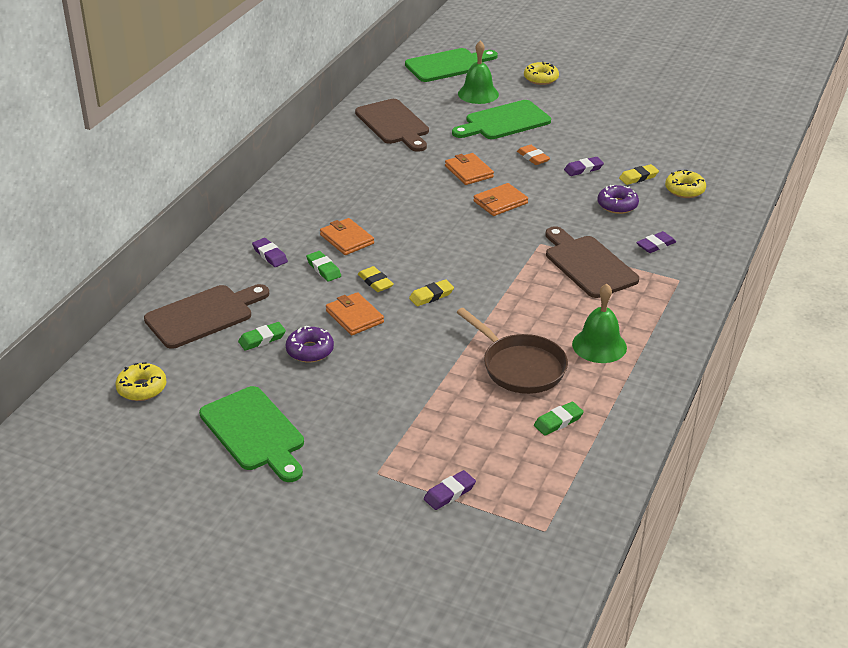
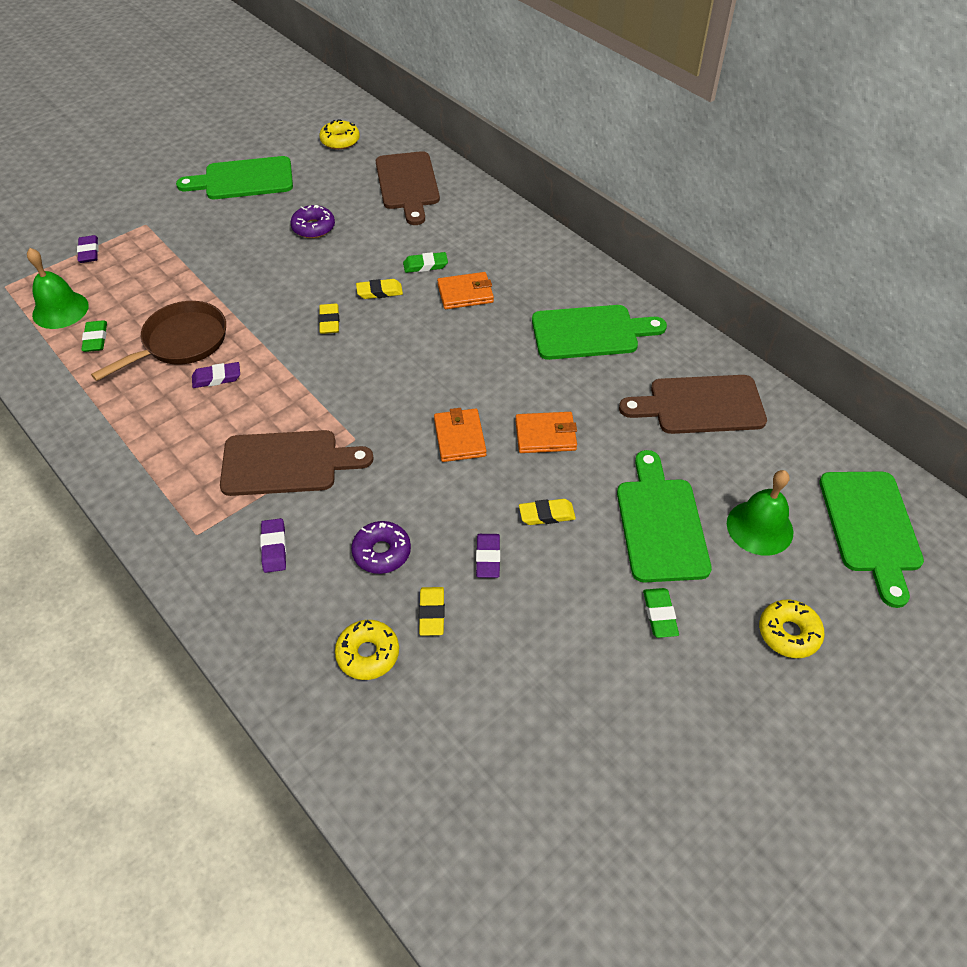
camera: 115 degrees right, 15 degrees up
(262, 339) = (350, 207): green eraser -> green eraser (659, 615)
(270, 255) = (472, 238): purple eraser -> purple eraser (217, 378)
(352, 175) = (590, 333): none -> green cutting board
(354, 316) = (338, 264): orange wallet -> none
(520, 367) = (181, 342): brown pan -> brown pan turned 150 degrees clockwise
(533, 157) = (546, 514): orange eraser -> yellow eraser
(599, 345) = (158, 410): green bell -> green bell (60, 310)

